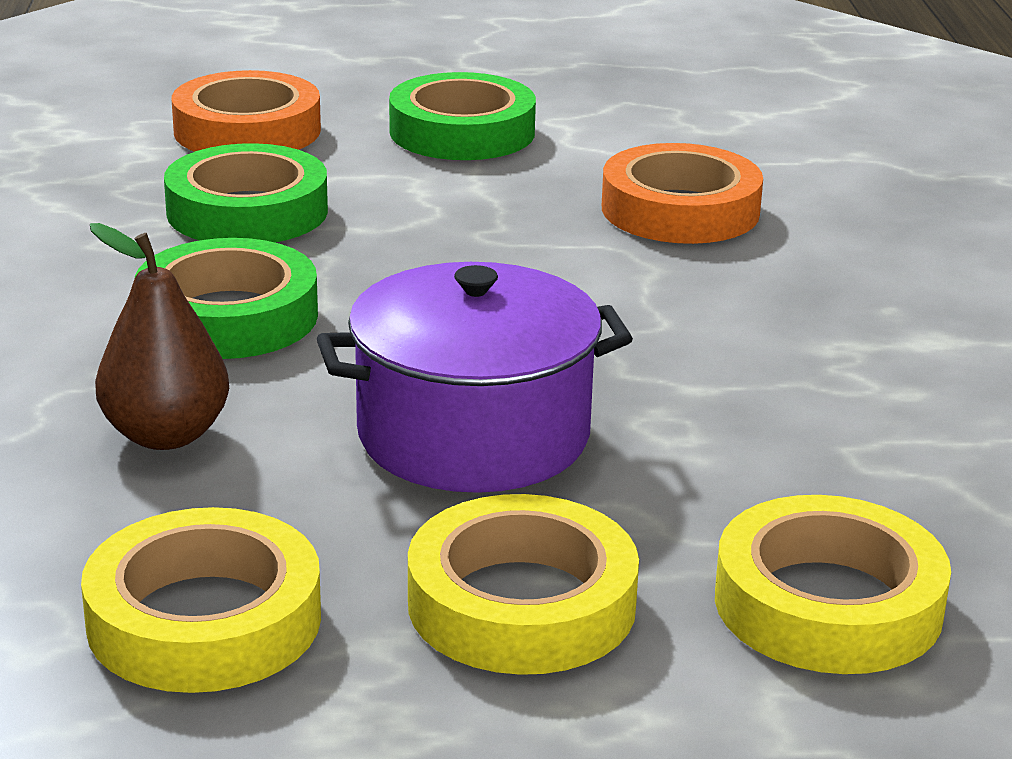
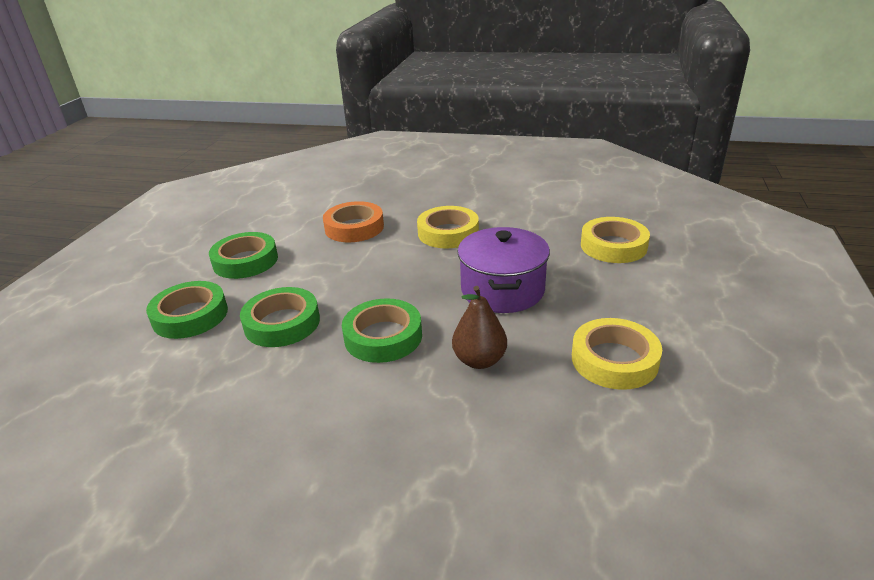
camera: 70 degrees left, 5 degrees up
(247, 130) = (190, 316): orange tape -> green tape
(521, 604) = (609, 294): yellow tape -> yellow tape (448, 233)

